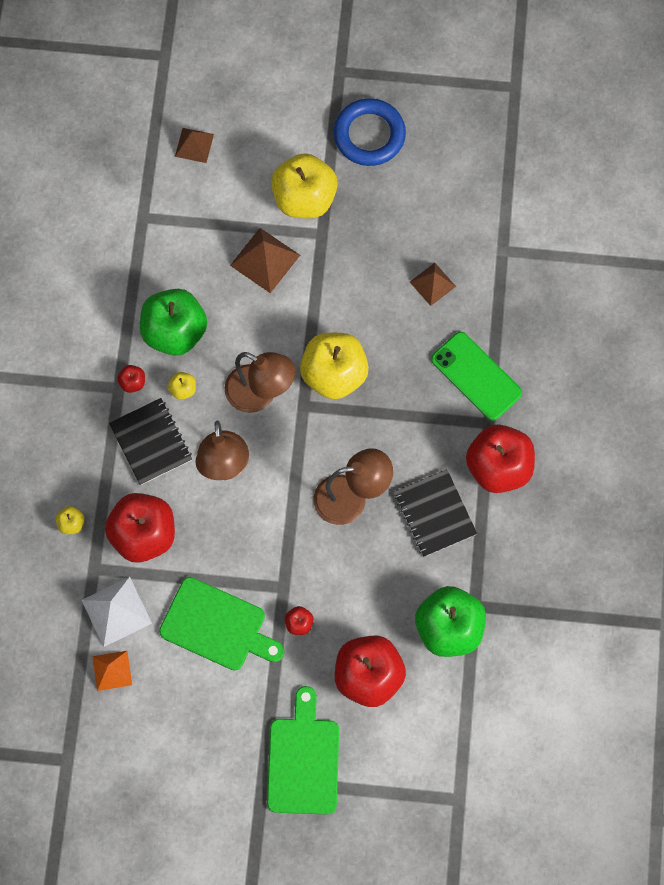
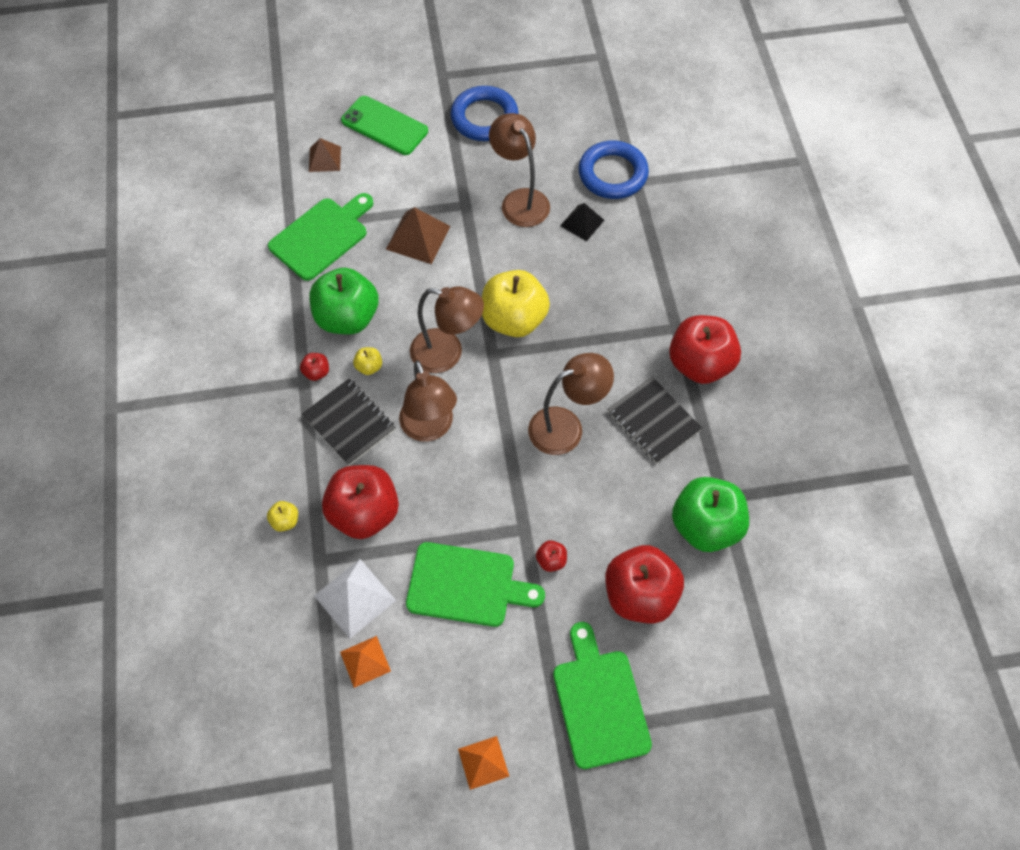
camera: 15 degrees left, 10 degrees down
(171, 235) = (322, 236): none -> green cutting board
(190, 783) = (483, 762): none -> orange pyramid
(304, 198) = (440, 179): yellow apple -> none
(378, 242) = (520, 200): none -> brown lamp
(432, 284) = (582, 223): brown pyramid -> black pyramid
(476, 376) = (650, 290): green phone -> green phone (384, 126)
(481, 235) = (612, 174): none -> blue ring

